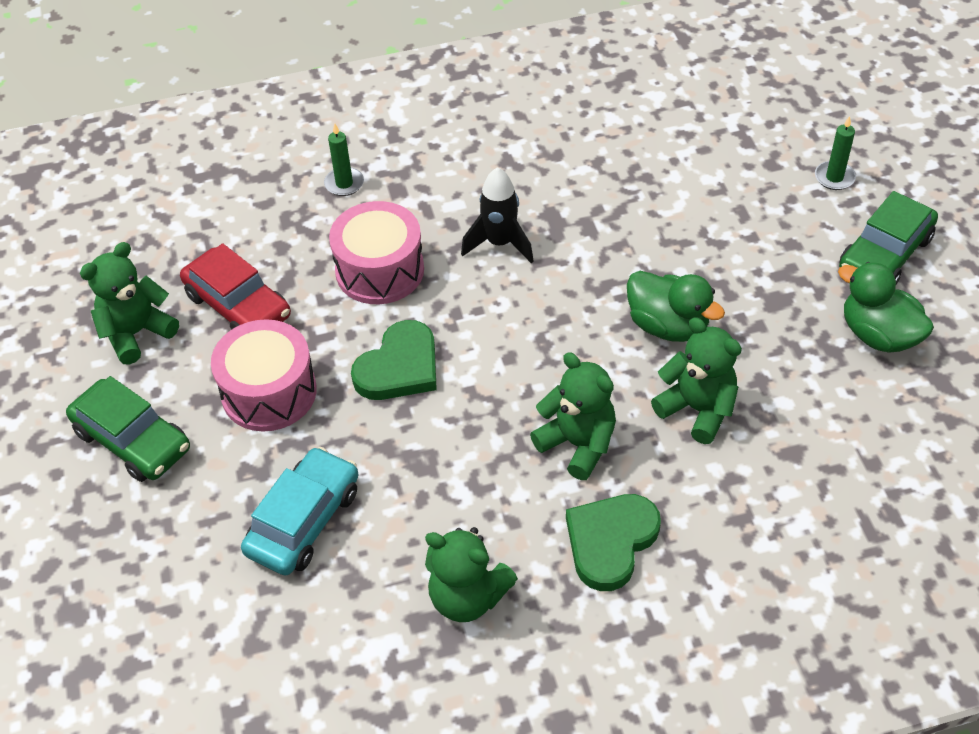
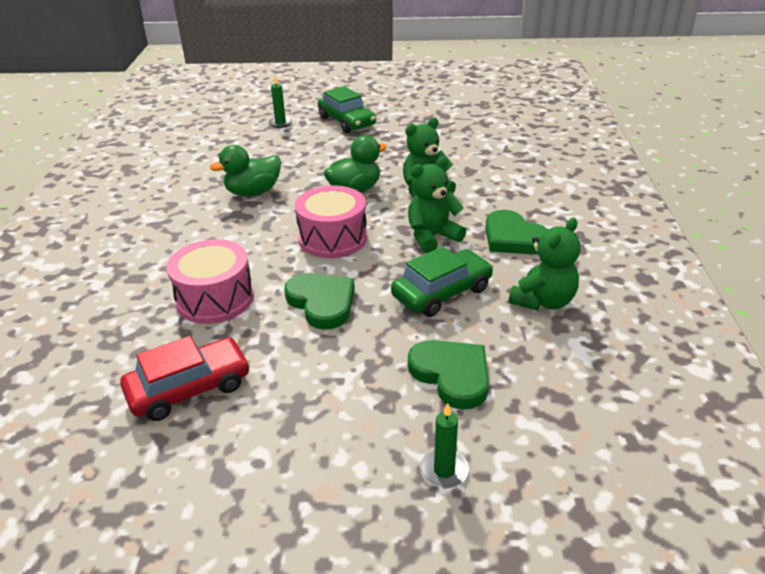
camera: 75 degrees left, 15 degrees down
(132, 440) = (311, 487): green car -> green car (442, 292)
(137, 333) = (169, 471): green teddy bear -> none
(269, 392) = (305, 380): pink drum -> pink drum (333, 238)
(304, 521) = (452, 375): turquoise car -> green heart
(344, 183) = (100, 304): green candle -> green candle (444, 470)
(500, 243) = (235, 239): black rocket -> none
(878, 335) = (401, 134): green duck -> green duck (253, 192)

